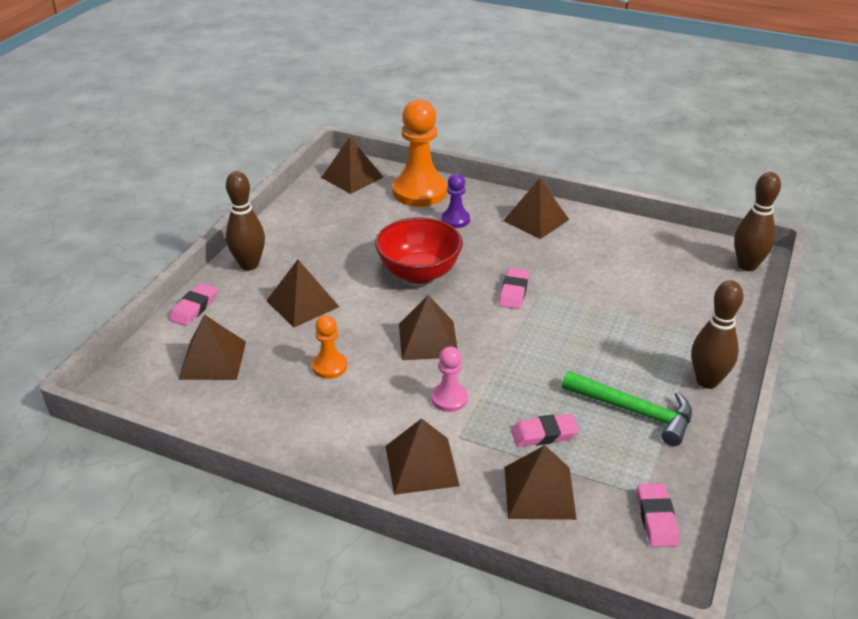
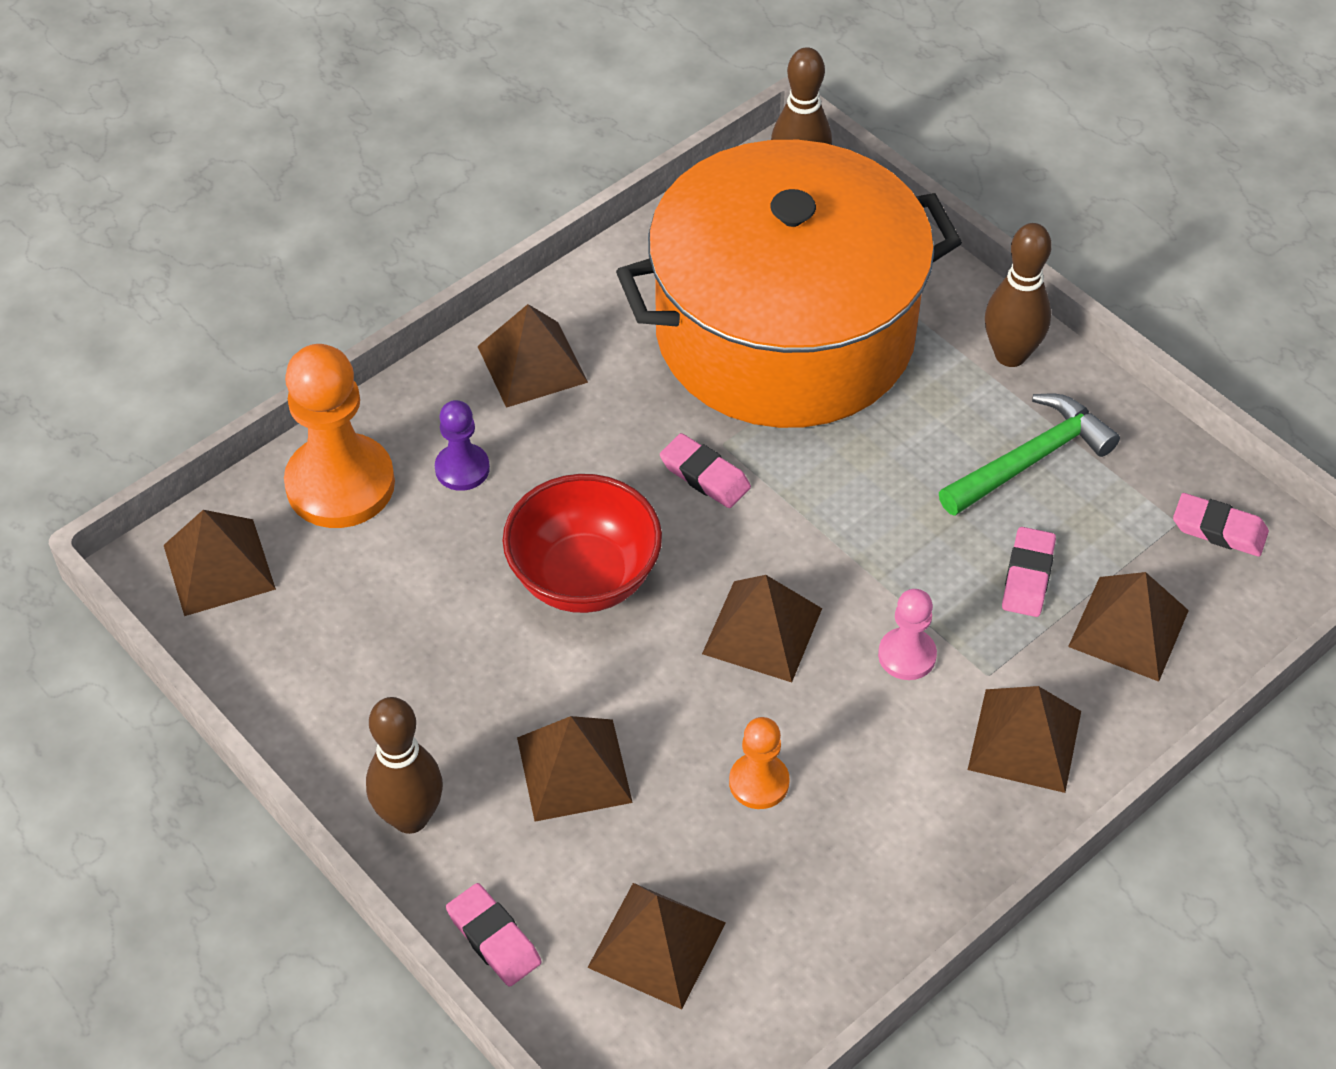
camera: 65 degrees left, 15 degrees up
(636, 291) = (785, 332): none -> orange pot

